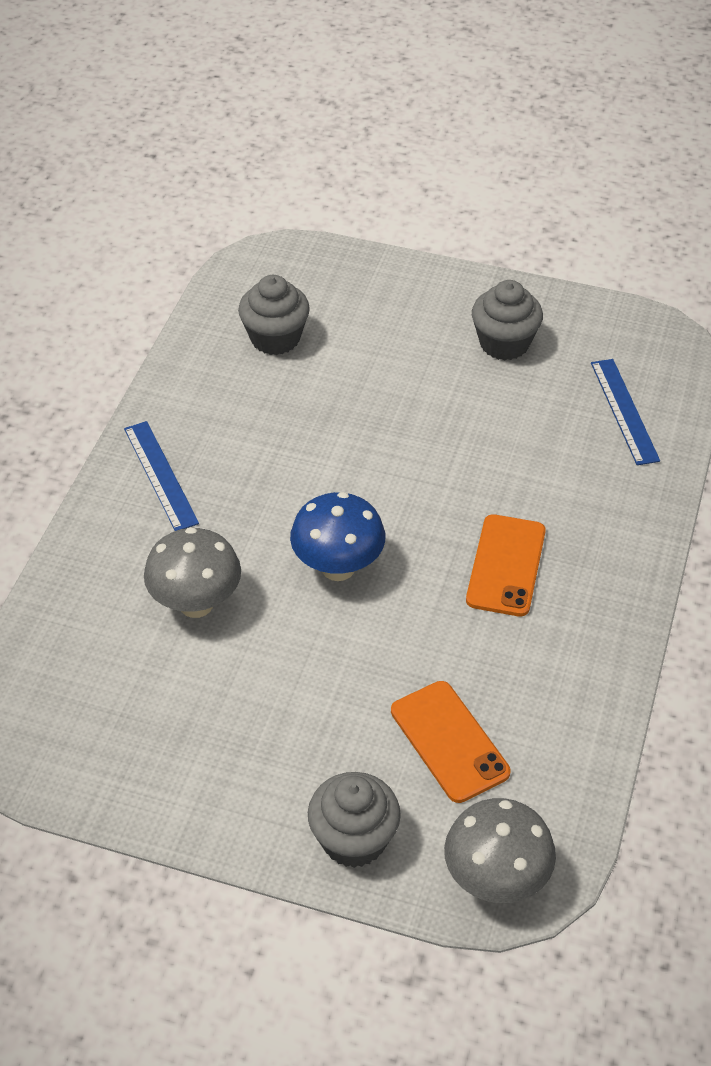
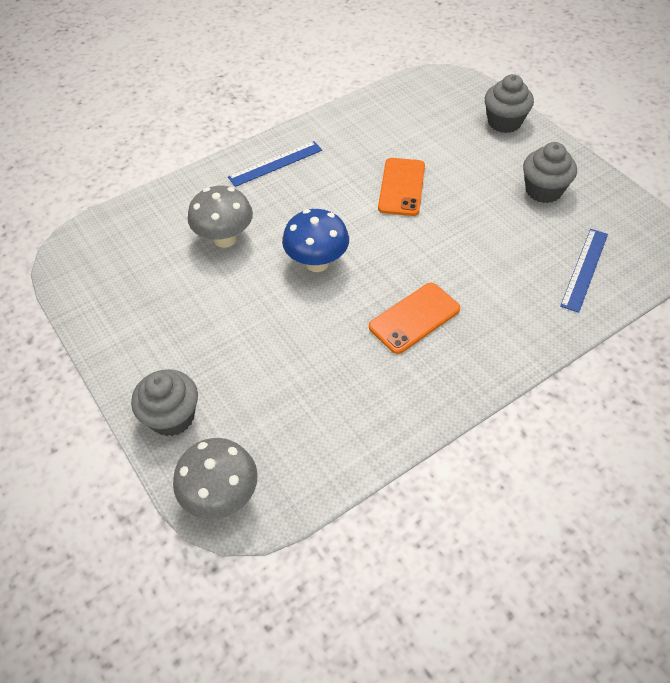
camera: 40 degrees right, 5 degrees up
(160, 475) = (275, 163): blue ruler -> blue ruler turned 45 degrees clockwise
(275, 338) = (408, 123): grey cupcake -> grey cupcake (504, 122)
(449, 741) = (278, 398): orange phone -> orange phone (401, 187)

